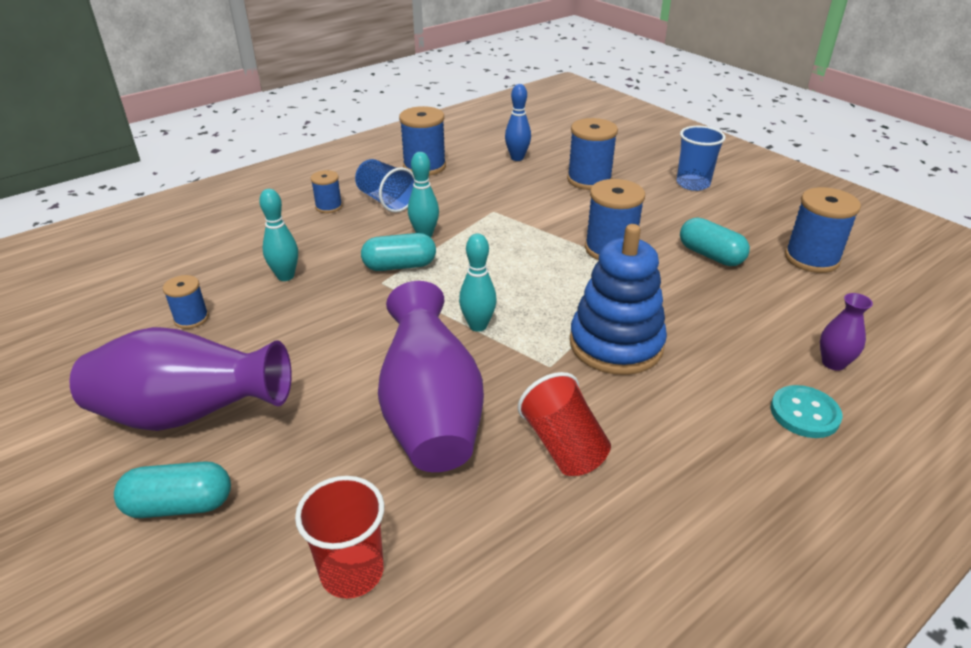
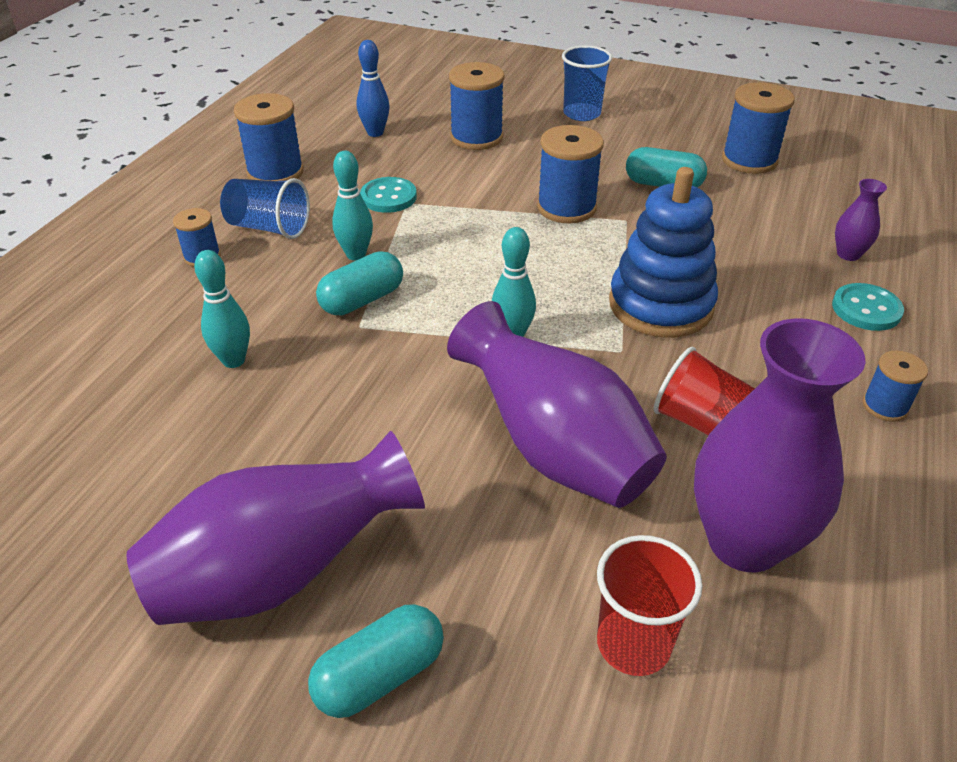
camera: 30 degrees left, 5 degrees up
(191, 318) = (161, 457): blue spool -> blue spool (885, 406)
(484, 203) = (388, 197): none -> turquoise button
(506, 544) = (744, 542): none -> purple vase

